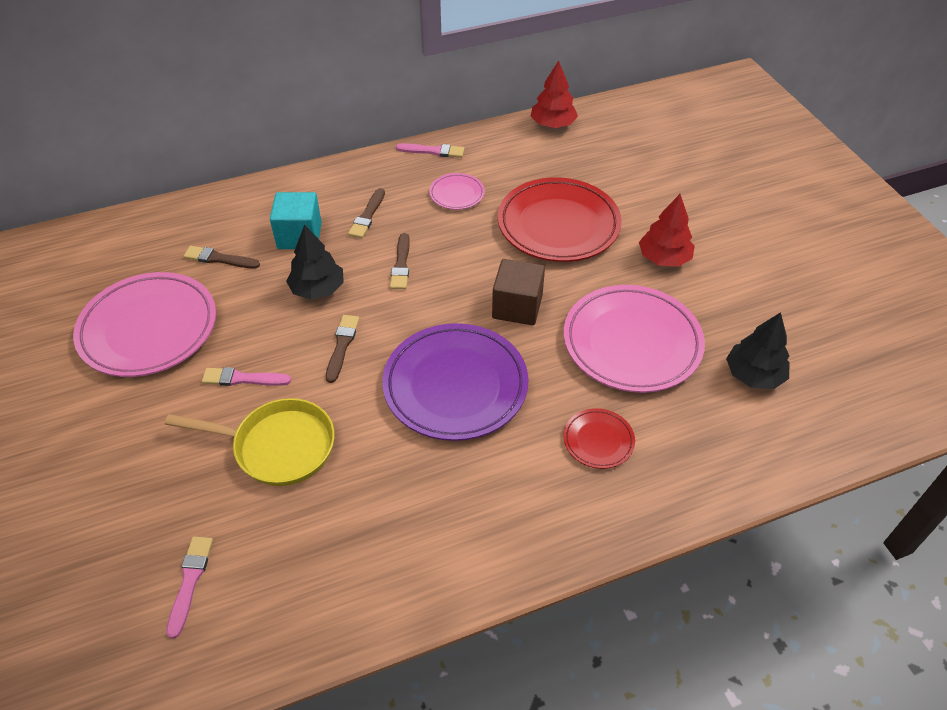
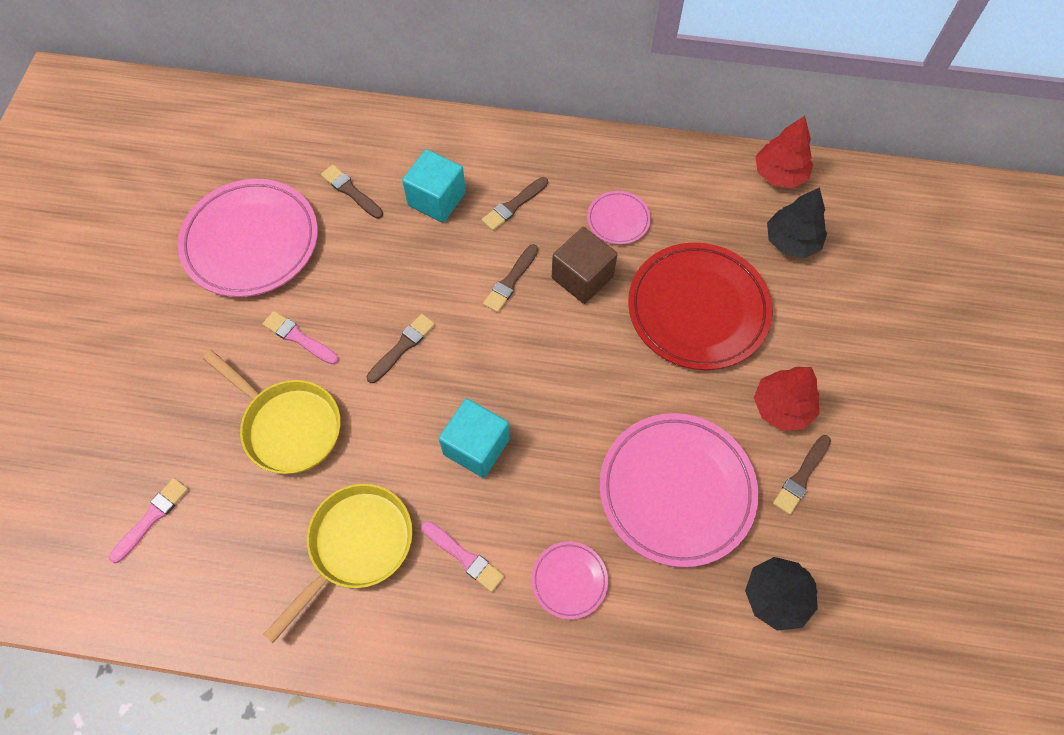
camera: 30 degrees right, 15 degrees up
(317, 289) = (417, 271): black tree -> black tree (791, 241)
(404, 505) = (356, 546): none -> yellow pan
(433, 151) = (628, 152): pink brush -> pink brush (463, 556)
(455, 386) = (476, 446): purple plate -> turquoise cube
(517, 307) = (590, 388): brown cube -> brown cube (582, 277)
(598, 440) = (569, 580): red plate -> pink plate
(710, 293) = (801, 476): none -> brown brush

